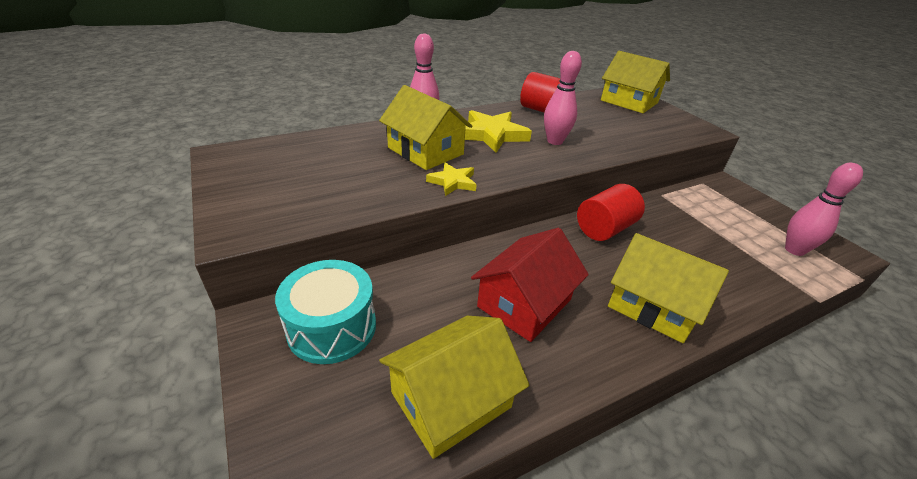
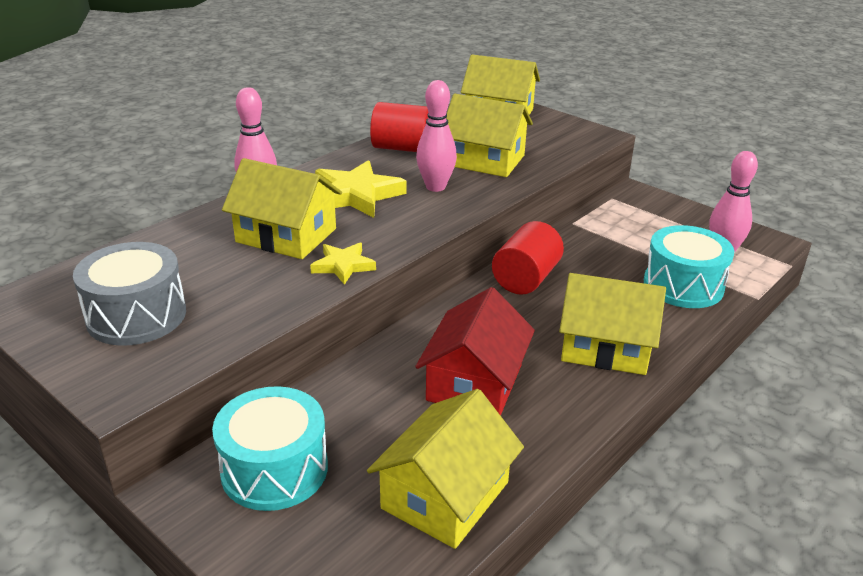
camera: 20 degrees left, 5 degrees down
(288, 182) = (136, 316): none -> grey drum
(603, 130) = (485, 160): none -> yellow house
(746, 270) = (683, 285): none -> turquoise drum

